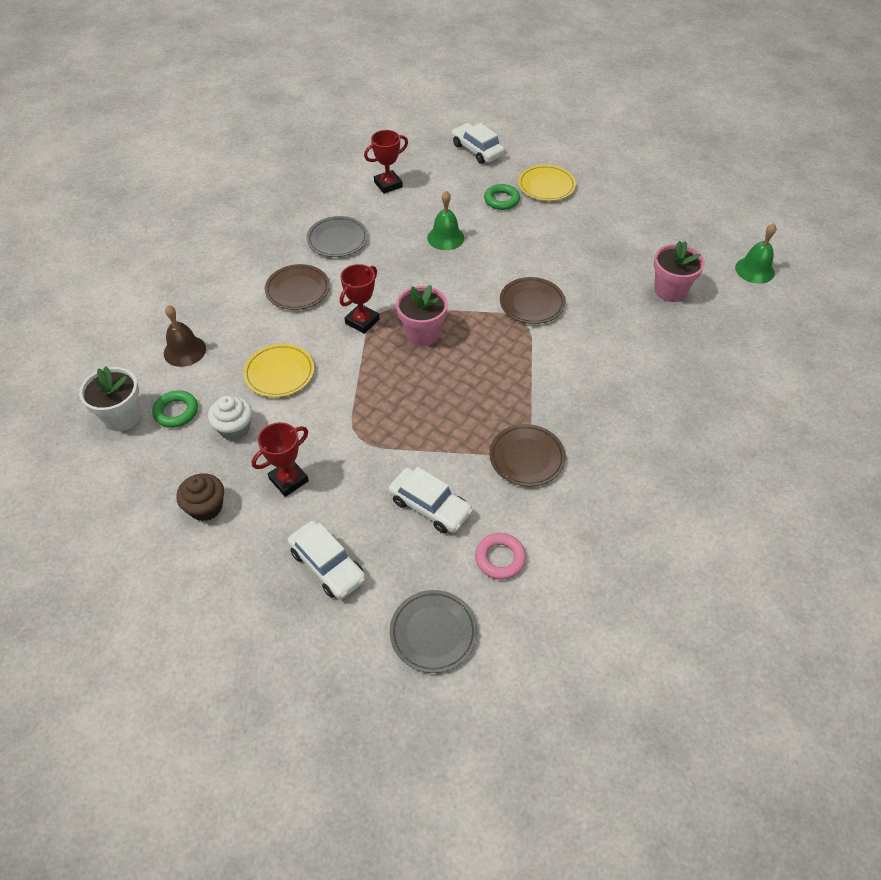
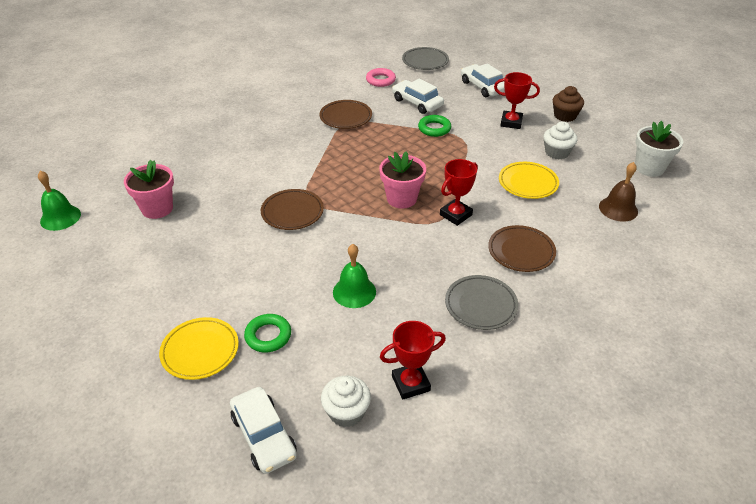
camera: 170 degrees left, 10 degrees down
(176, 412) = (607, 166): green ring -> green ring (434, 128)
(288, 480) = (511, 122): red trophy -> red trophy turned 45 degrees clockwise
(428, 166) = (346, 412): none -> white cupcake

